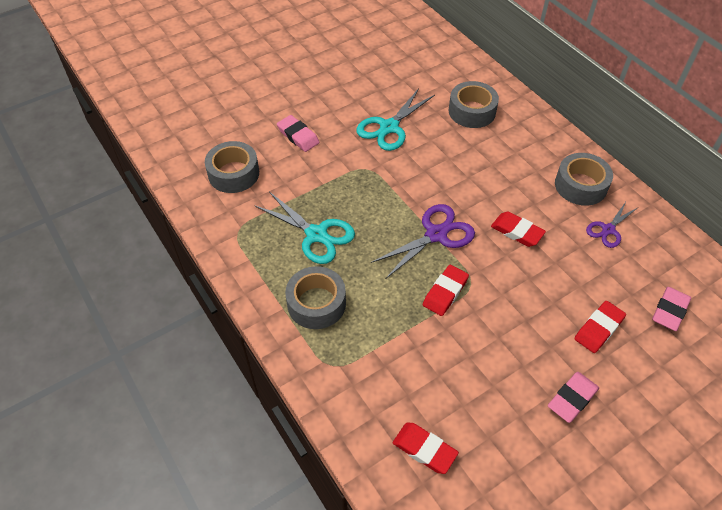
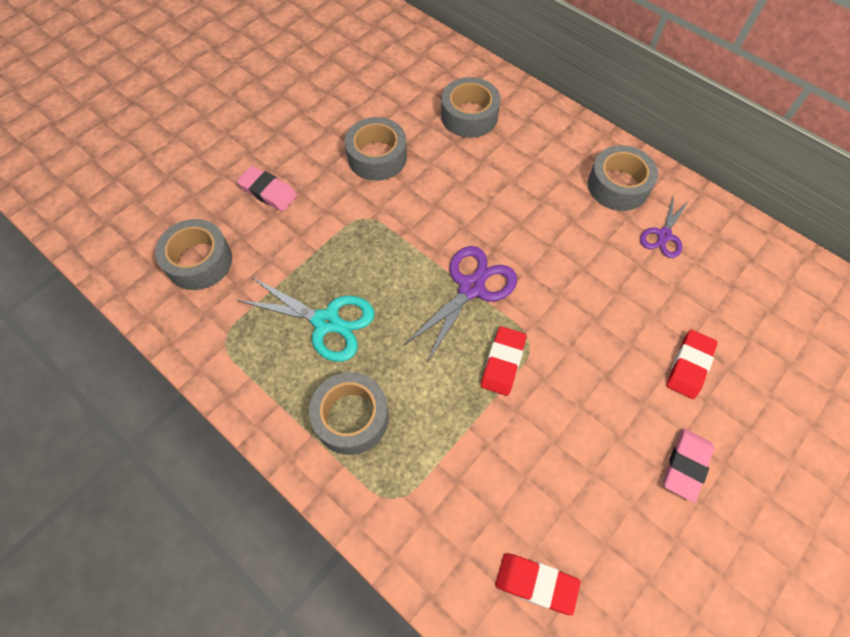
camera: 15 degrees left, 10 degrees up
(389, 127) = (377, 157): turquoise scissors -> grey tape
(517, 231) = (563, 262): red eraser -> none
(669, 311) = (758, 323): pink eraser -> none

